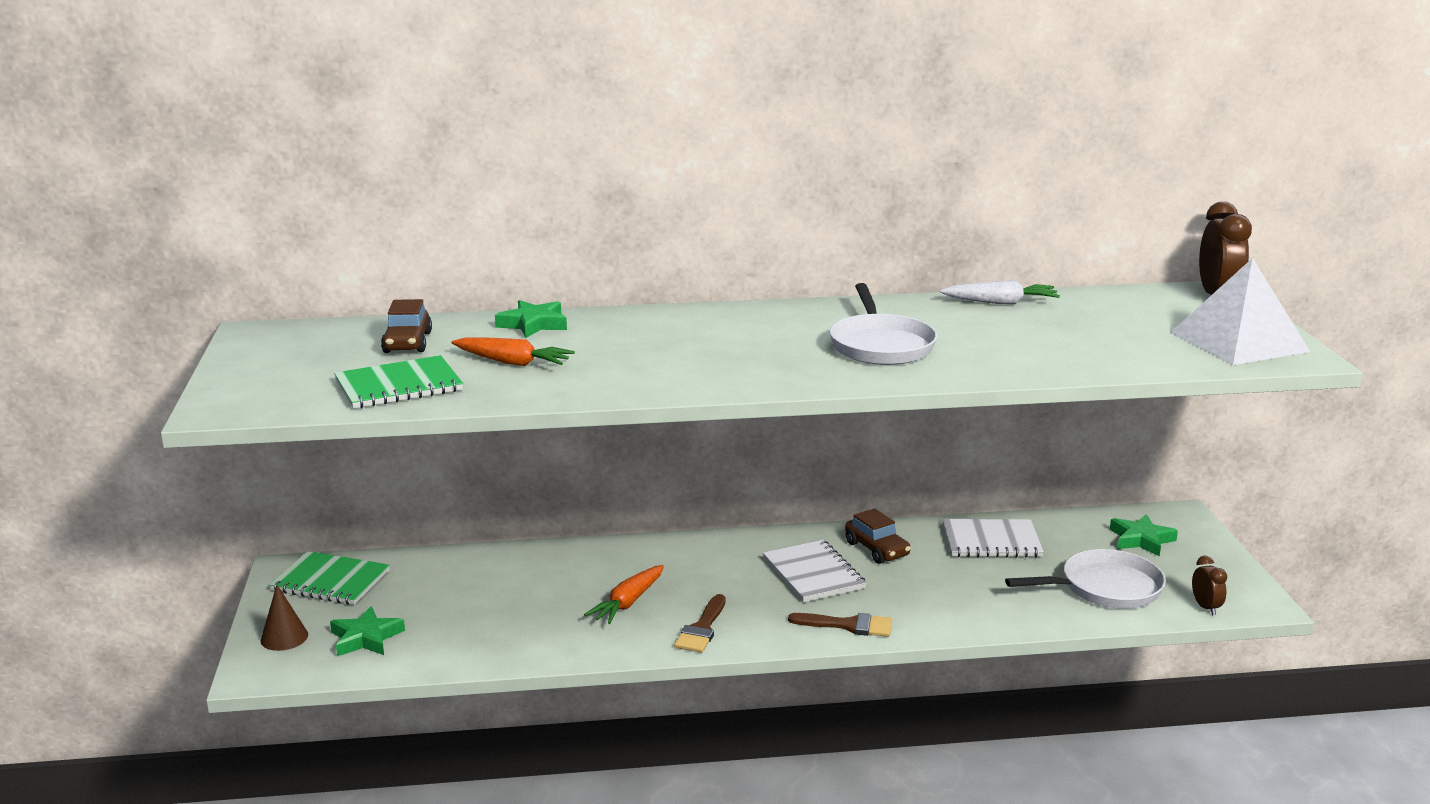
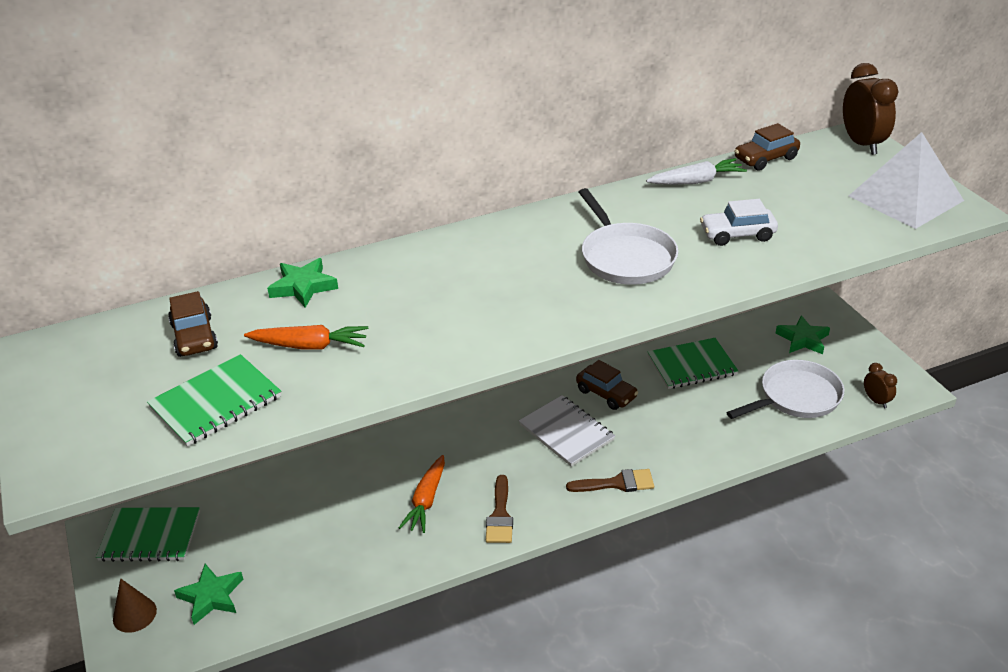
camera: 15 degrees left, 15 degrees up
(991, 541) = (691, 365): white notebook -> green notebook
(1018, 344) = (737, 234): none -> white car
(1093, 295) = (765, 159): none -> brown car

